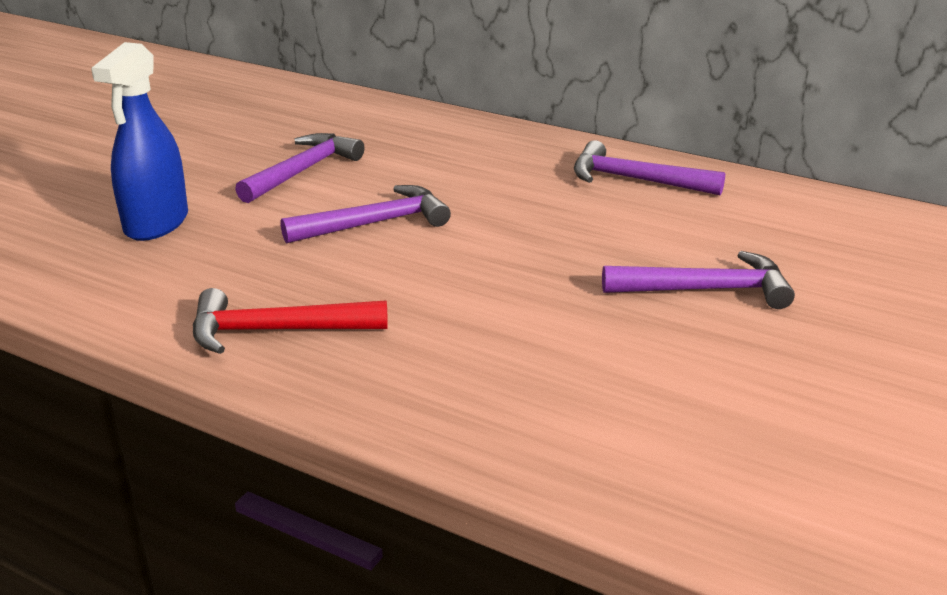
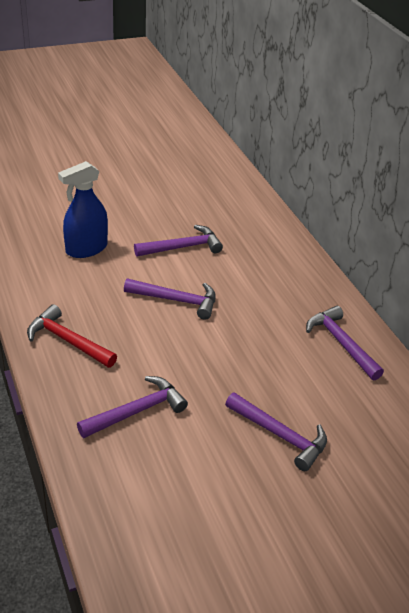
camera: 35 degrees right, 10 degrees up
(497, 356) = (137, 411): none -> purple hammer

